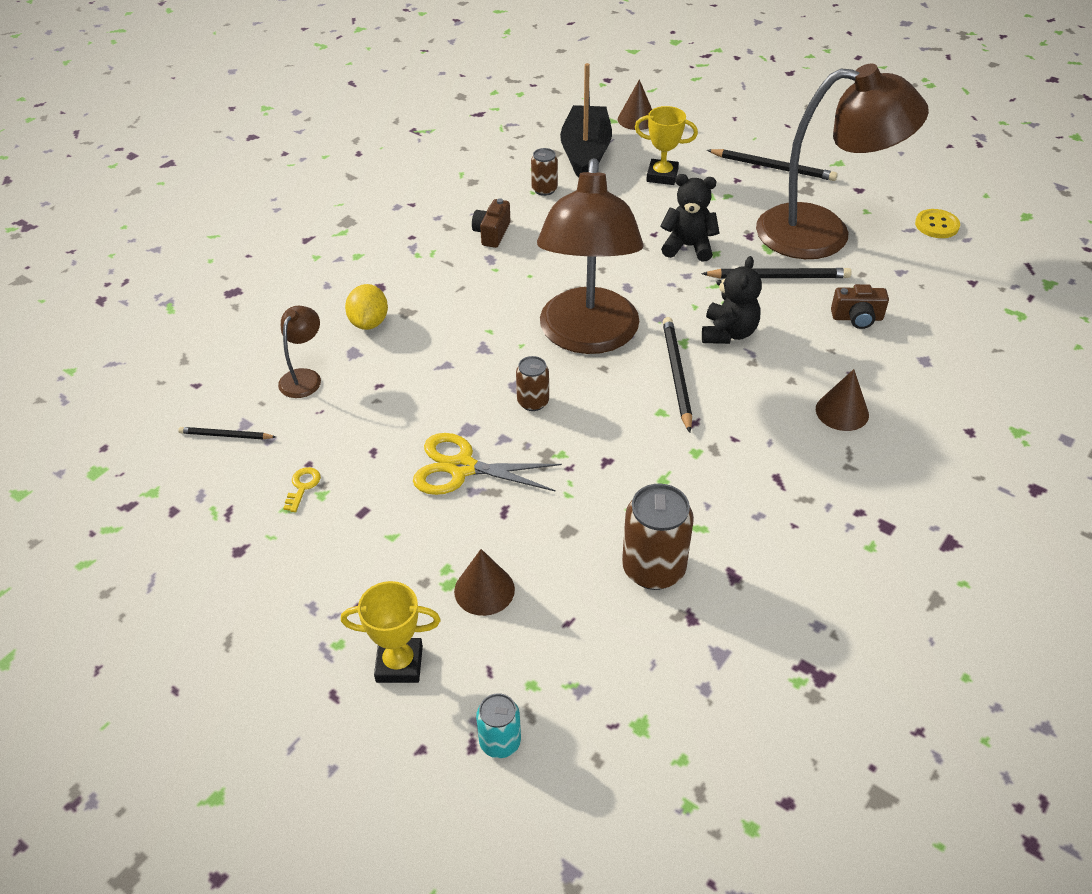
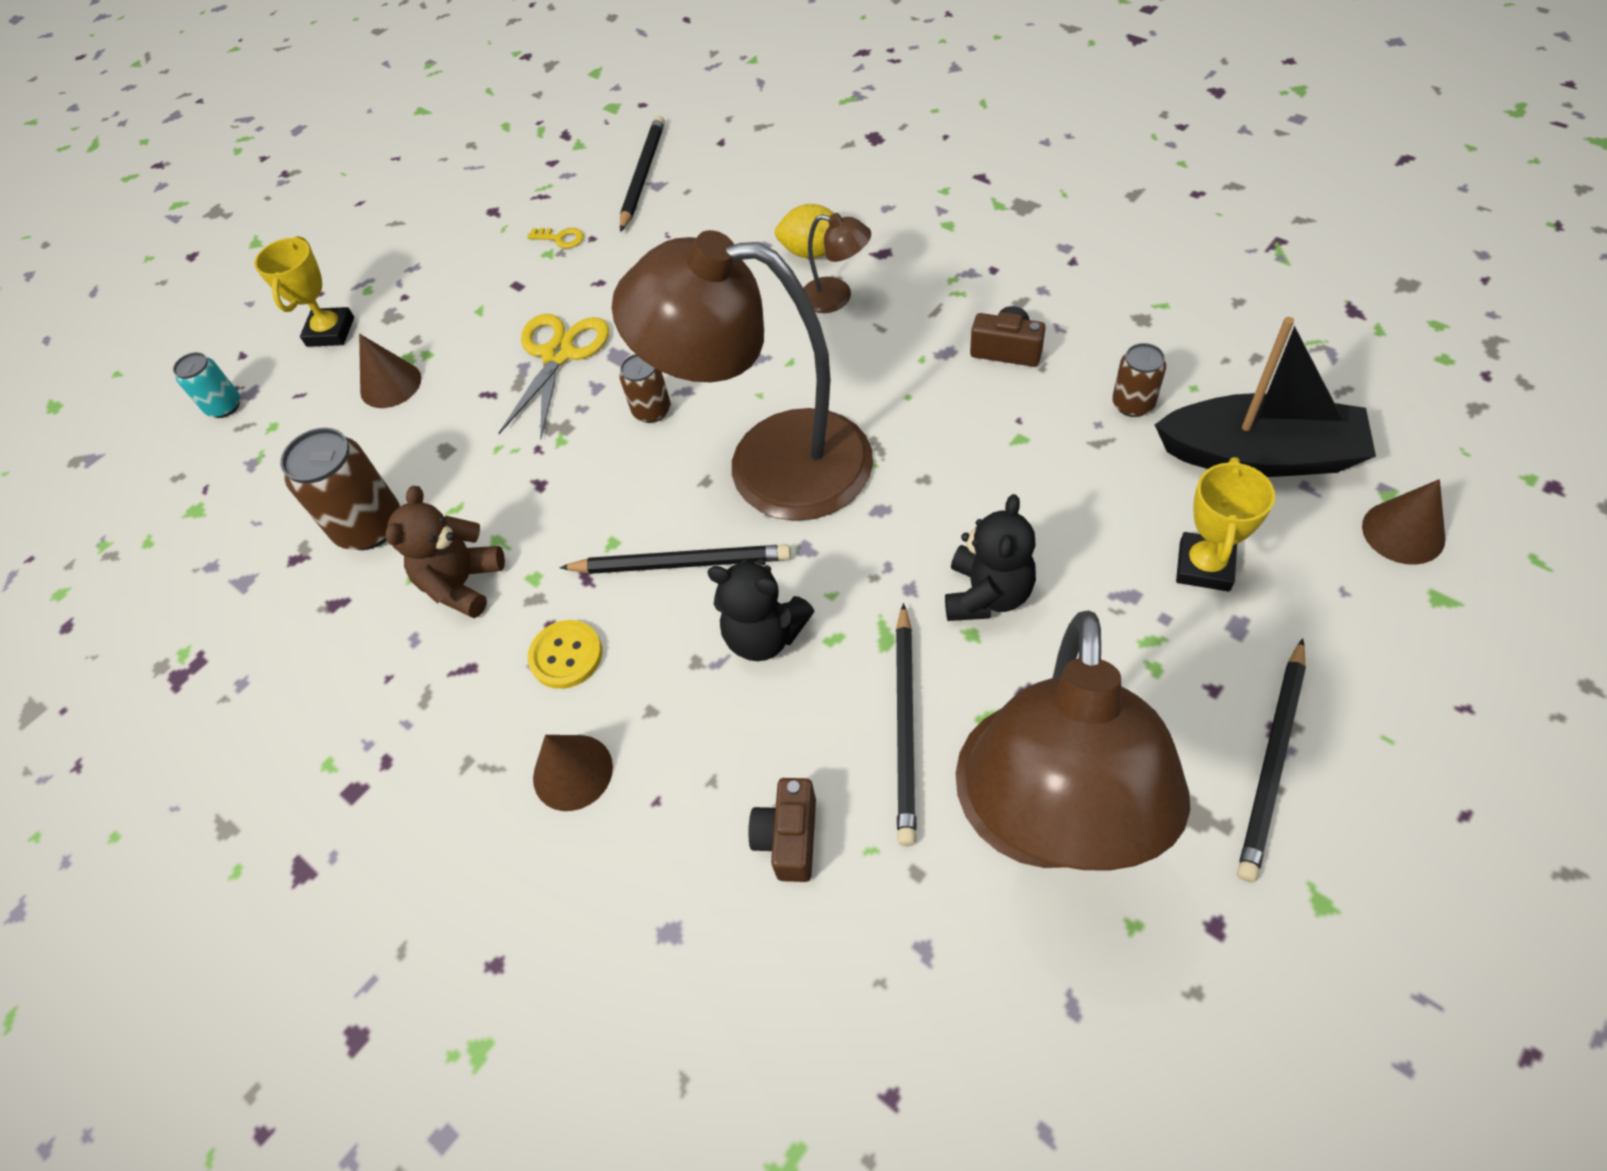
camera: 100 degrees right, 10 degrees up
(226, 435) = (642, 175): black pencil -> black pencil, size x1.71
(304, 377) = (722, 214): brown lamp -> brown lamp (836, 298)
(705, 494) = (462, 584): none -> brown teddy bear
(936, 225) = (1094, 1074): yellow button -> yellow button (566, 655)

